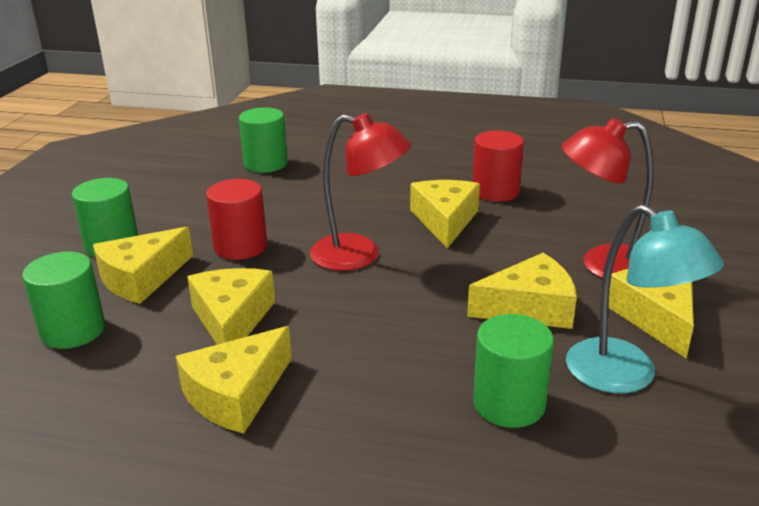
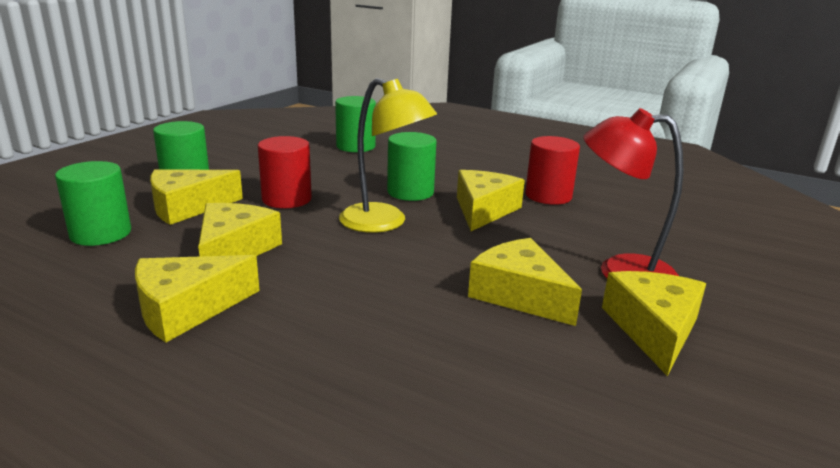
camera: 15 degrees right, 5 degrees down
(359, 255) = (384, 223): red lamp -> yellow lamp
(509, 403) = (439, 375): green cylinder -> green cylinder (410, 192)
(530, 308) = (519, 294): yellow cheese -> yellow cheese turned 135 degrees counterclockwise
(625, 376) = (585, 378): turquoise lamp -> none

